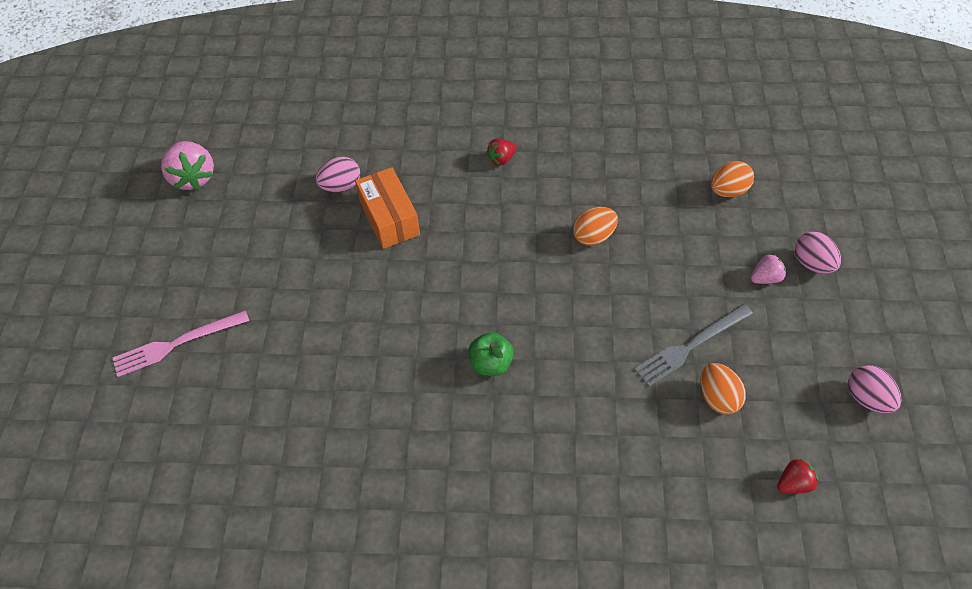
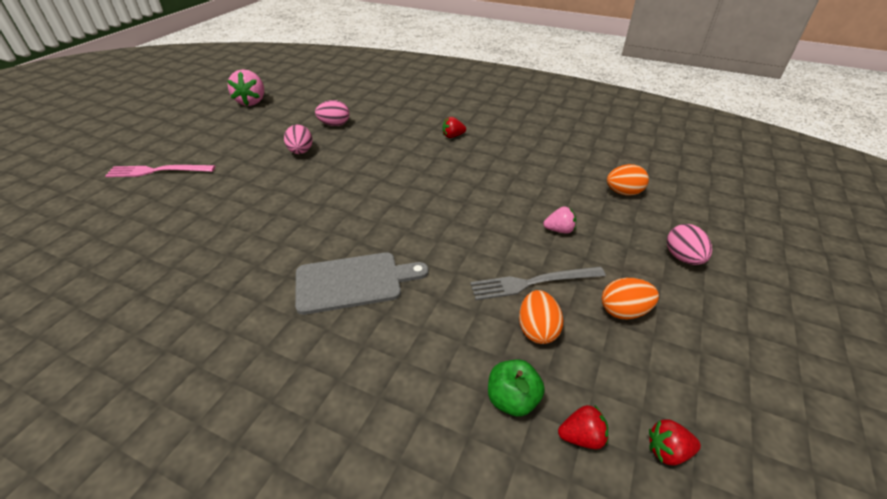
camera: 20 degrees right, 15 degrees down
(389, 218) = (351, 146): orange box -> none
(491, 363) = (353, 243): green apple -> green apple (512, 399)
(522, 411) = (353, 282): none -> grey cutting board
(593, 236) = (492, 191): orange egg -> orange egg (623, 311)
(765, 278) = (631, 256): pink strawberry -> pink strawberry (559, 230)
(858, 469) = (667, 451): none -> red strawberry
(867, 398) = (703, 384): pink egg -> pink egg (301, 152)

